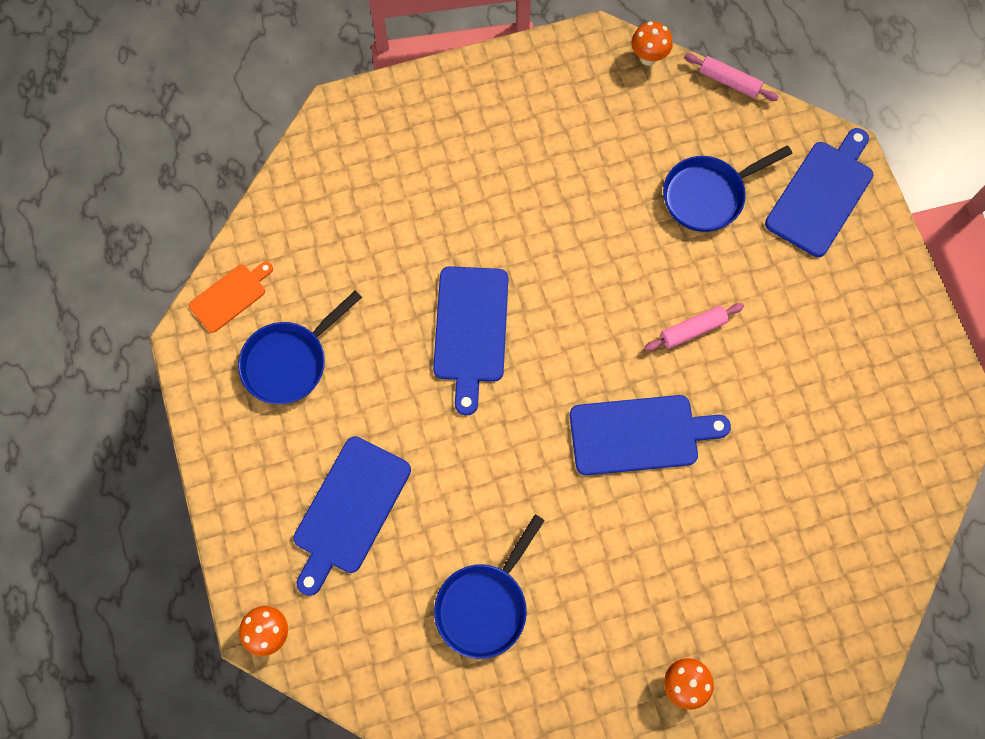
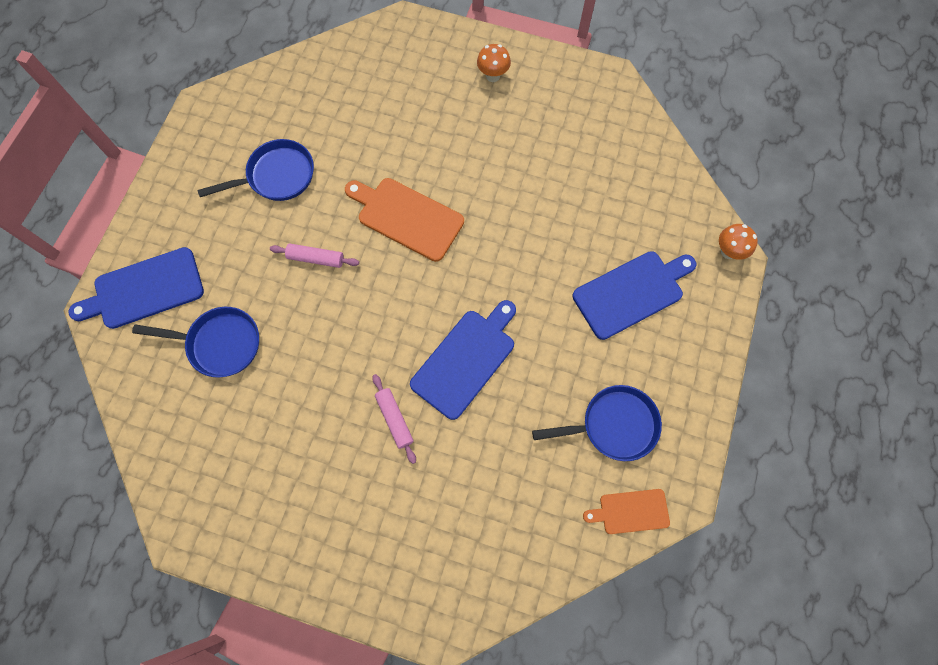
camera: 145 degrees left, 0 degrees up
(485, 605) = (579, 183): blue pan -> blue pan (277, 176)
(639, 434) = (407, 217): blue cutting board -> orange cutting board
(648, 57) = (157, 490): orange mushroom -> none
(729, 82) = (119, 423): pink rolling pin -> pink rolling pin (395, 419)

